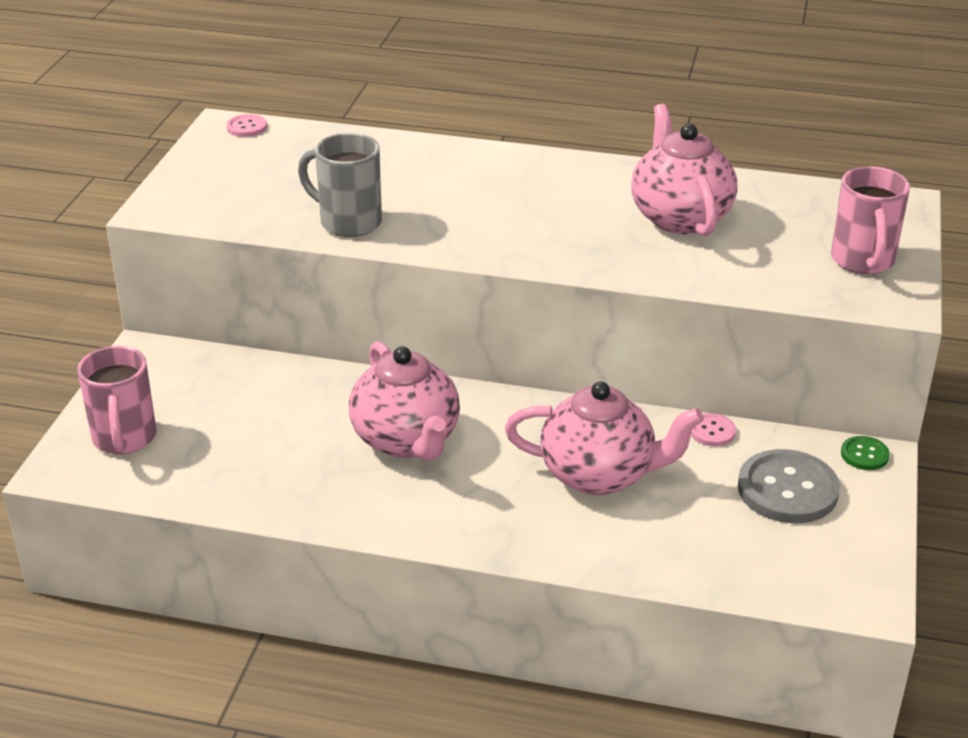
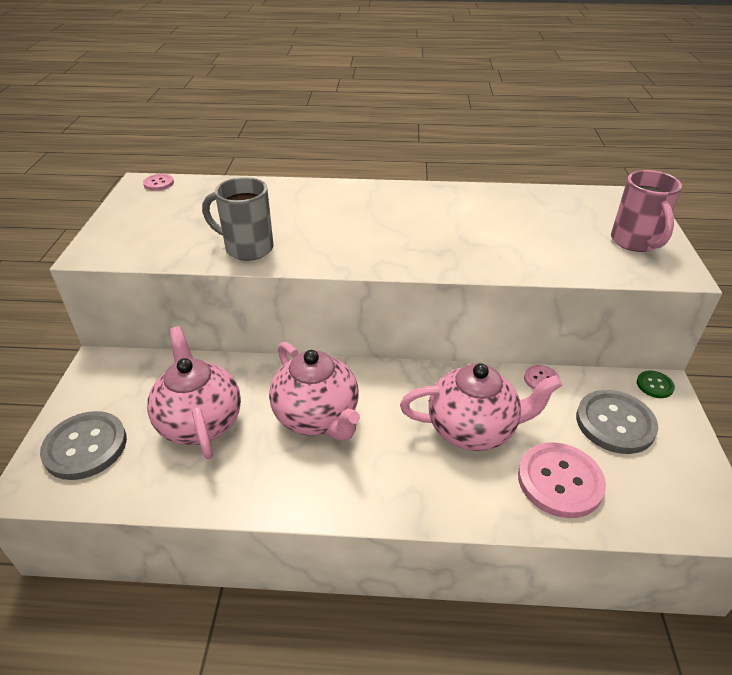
camera: 10 degrees left, 5 degrees up
(124, 439) = (85, 447): pink mug -> grey button
(680, 217) = (492, 221): pink teapot -> pink teapot (200, 422)
(686, 539) = (560, 481): none -> pink button

